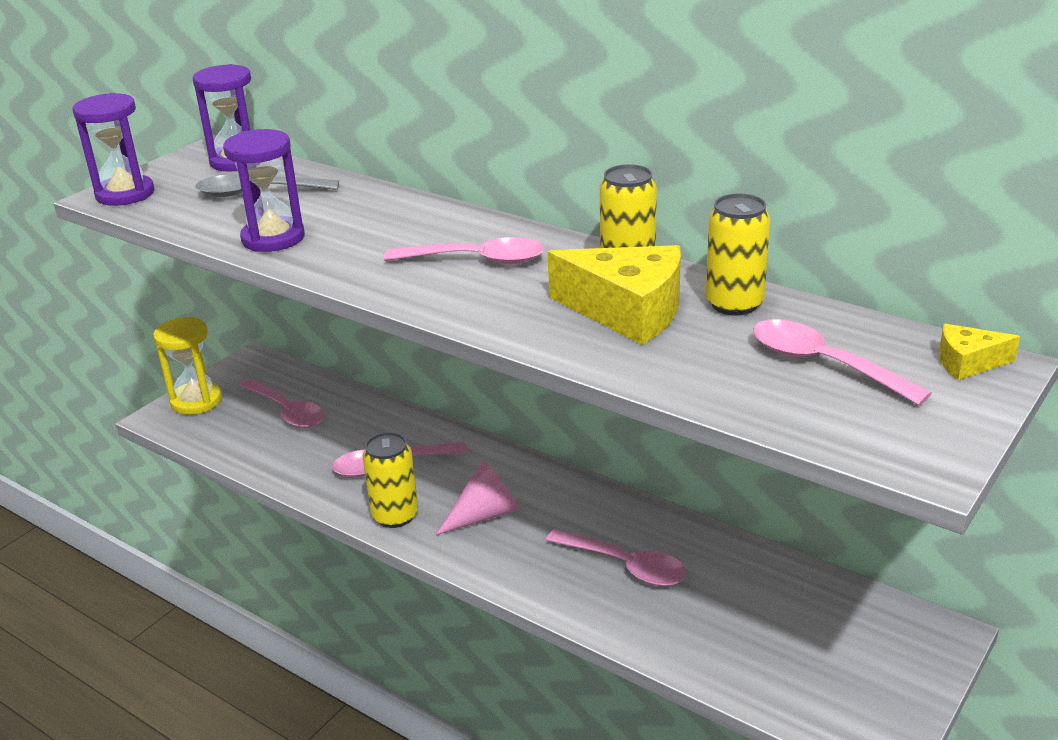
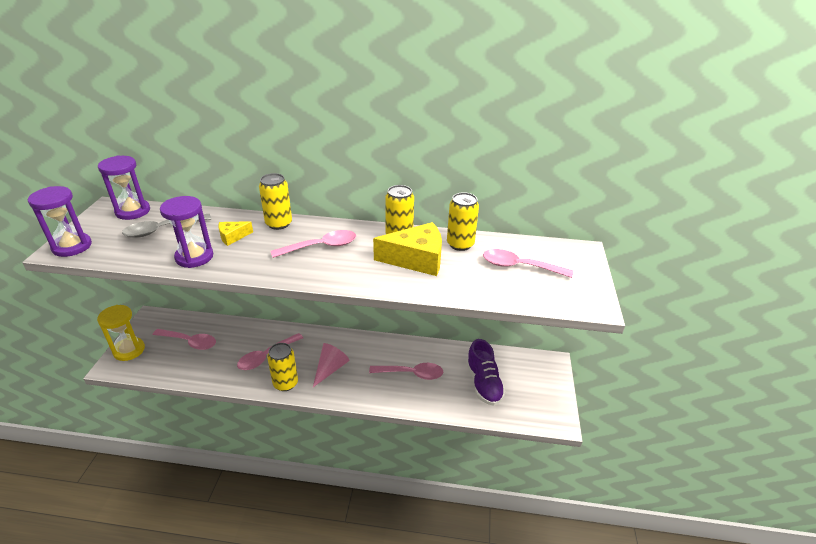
camera: 30 degrees left, 5 degrees up
(436, 214) = (279, 224): none -> yellow can
(759, 626) = (483, 383): none -> purple shoe
(968, 363) = (572, 252): yellow cheese -> yellow cheese (233, 237)

